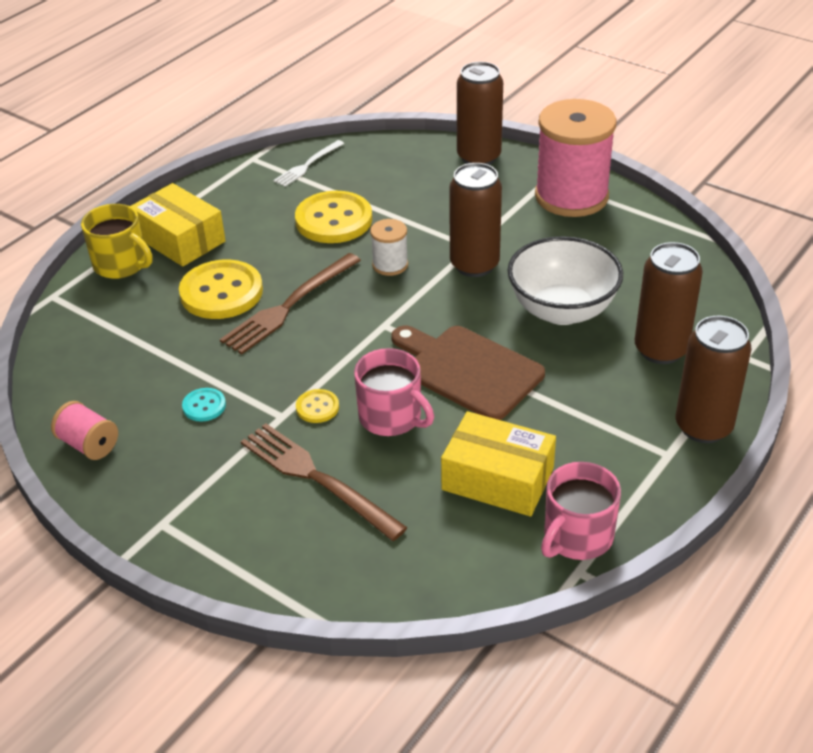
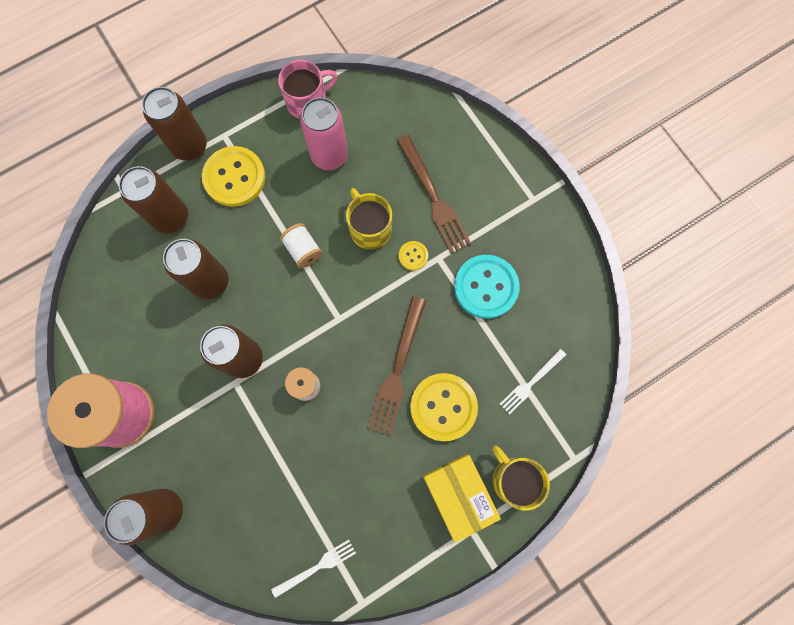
camera: 160 degrees left, 35 degrees up
(89, 444) = (567, 281): pink spool -> none
(119, 339) = (531, 382): none -> white fork
(204, 406) = (486, 287): turquoise button -> turquoise button, size x2.13
(289, 305) = (397, 369): brown fork -> brown fork turned 135 degrees clockwise
(334, 220) = (326, 467): yellow button -> yellow button (234, 177)
(391, 417) = (370, 228): pink mug -> yellow mug
(468, 370) = (303, 250): brown cutting board -> white spool
(497, 479) = (329, 156): yellow box -> pink can
(562, 310) = (210, 282): white bowl -> brown can

